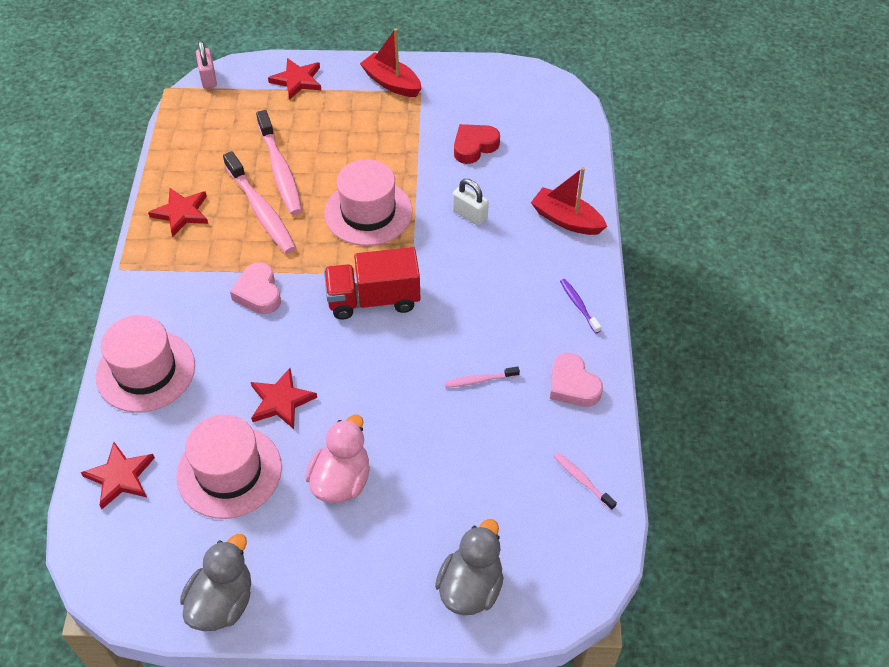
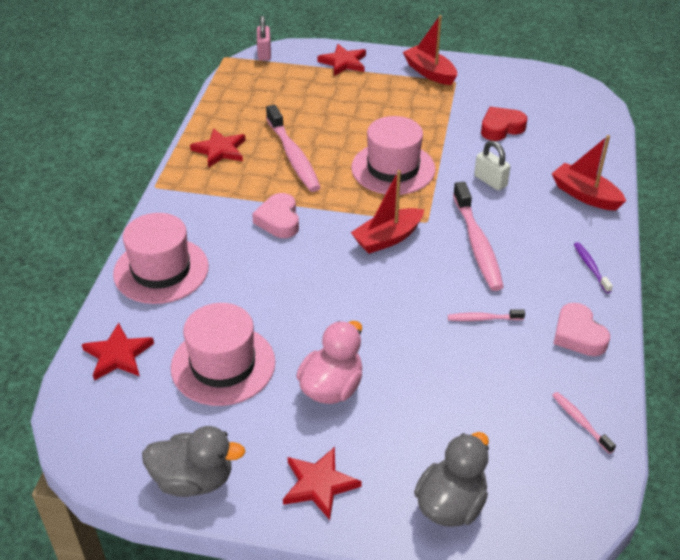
camera: 10 degrees right, 10 degrees down
(222, 602) = (194, 480): grey duck -> grey duck turned 60 degrees clockwise
(280, 170) = (316, 127): pink toothbrush -> pink toothbrush (477, 244)
(281, 401) = (284, 311): red star -> red star (319, 484)
(373, 299) = (387, 238): red truck -> red boat

